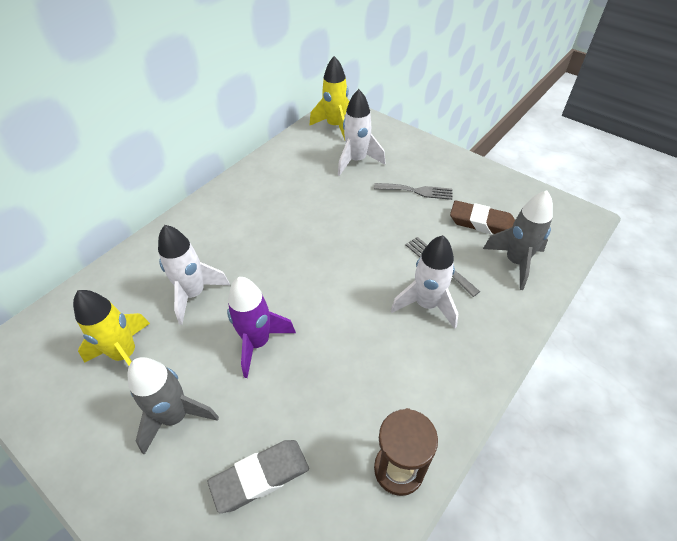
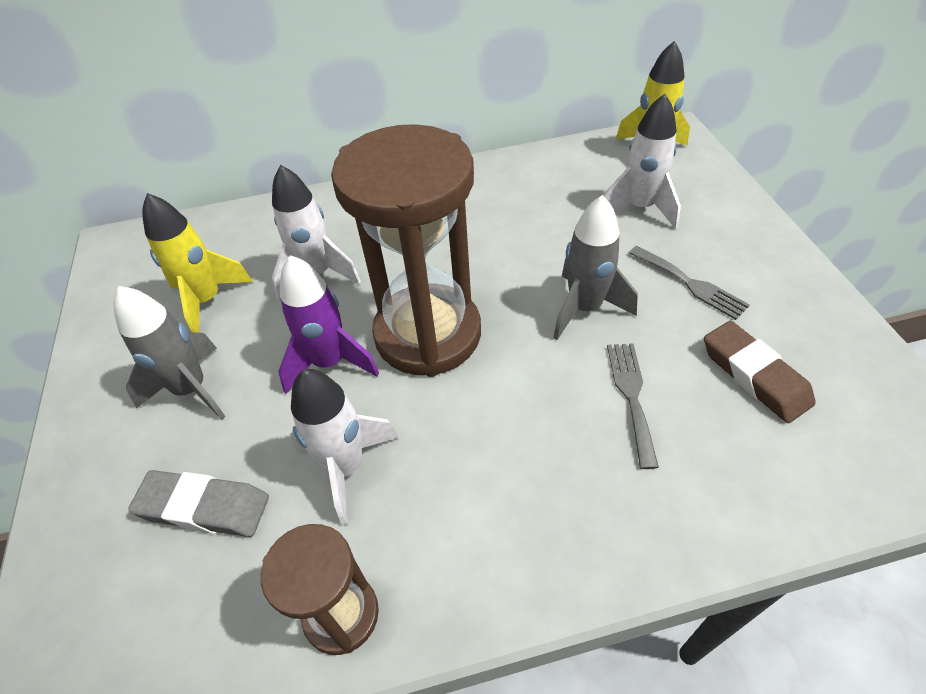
camera: 40 degrees right, 0 degrees up
(303, 291) = (428, 334): none -> brown hourglass
(426, 304) = (564, 438): white rocket -> white rocket (346, 467)
(515, 262) = (759, 460): grey rocket -> grey rocket (584, 308)

